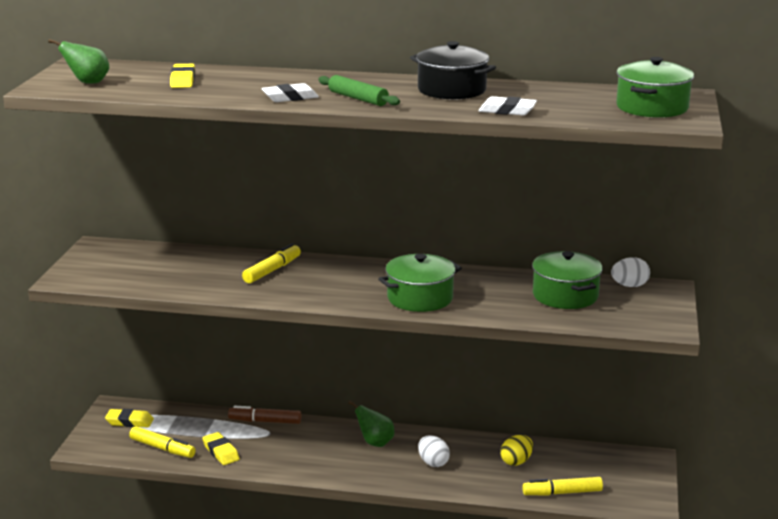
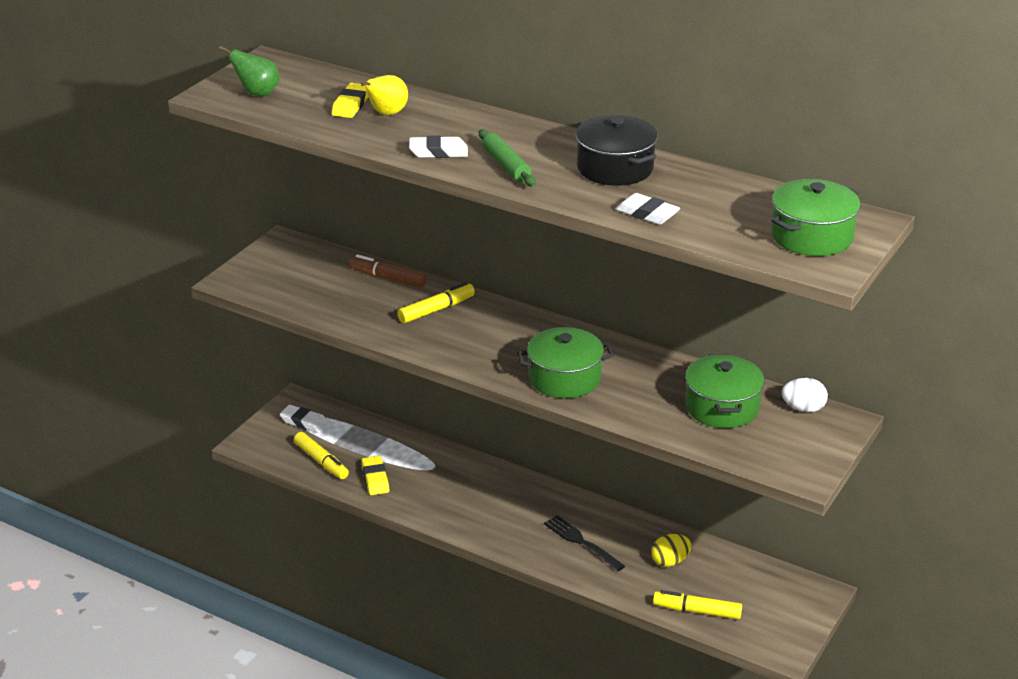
camera: 20 degrees right, 10 degrees up
(129, 422) = (304, 422): yellow eraser -> white eraser
(220, 82) = (386, 113): none -> yellow pear
(265, 421) = (436, 452): brown marker -> brown marker (388, 278)
(375, 443) = (534, 504): green pear -> none
(433, 463) = (581, 542): white egg -> black fork

